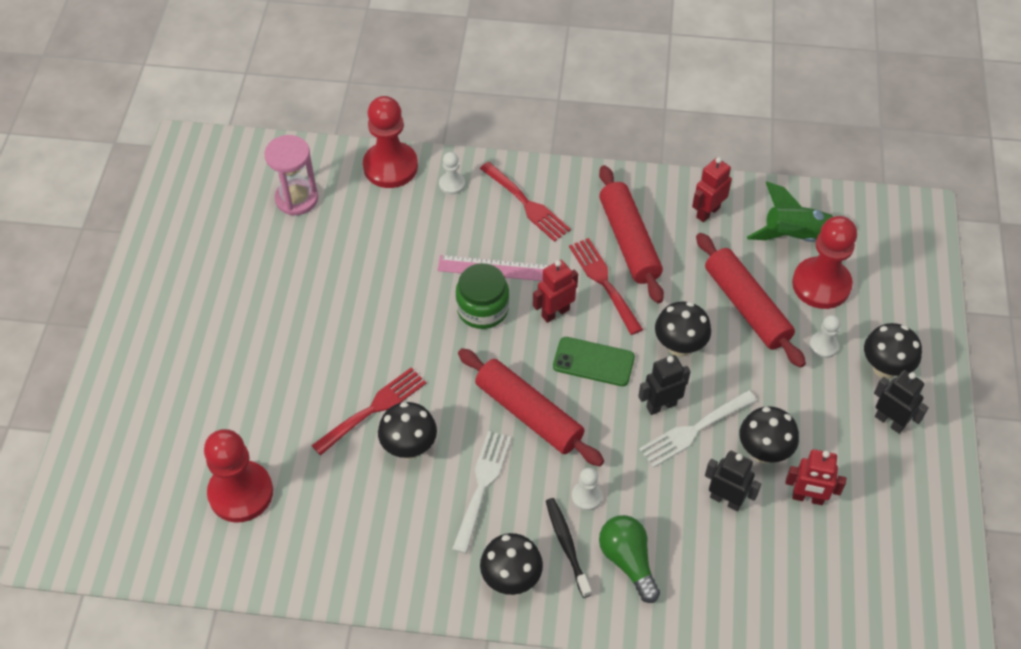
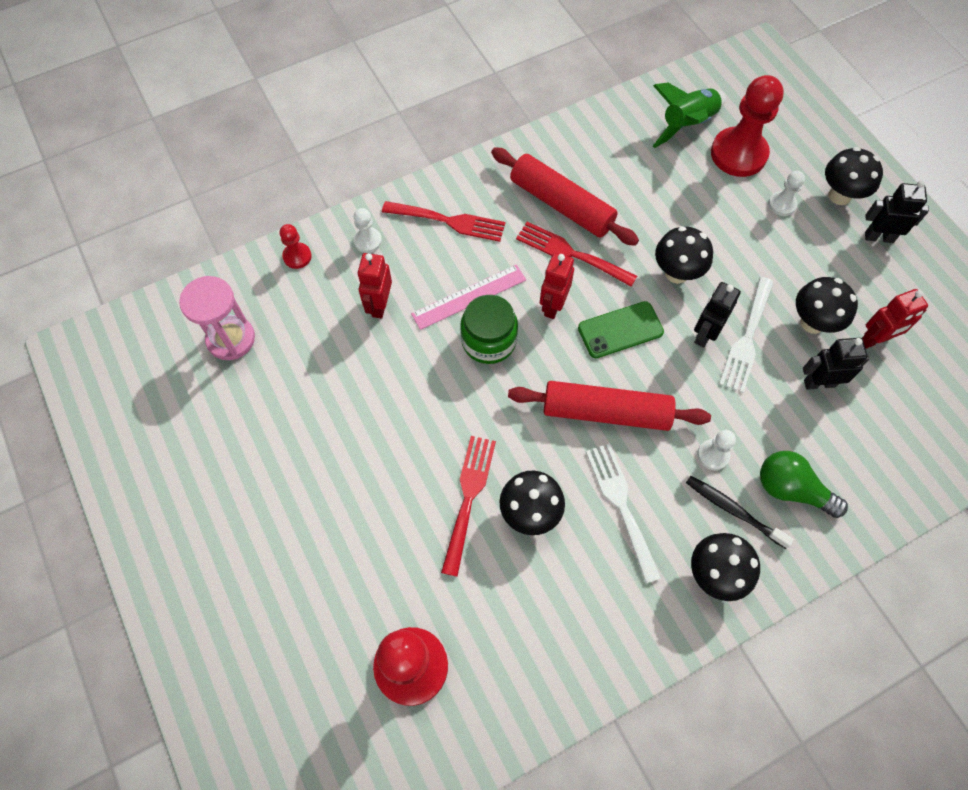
camera: 35 degrees left, 10 degrees up
(390, 167) = (297, 256): red pawn -> red pawn, size x0.48
(707, 212) = (603, 143): red robot -> red robot (379, 305)
(746, 307) = (699, 206): red rolling pin -> none

